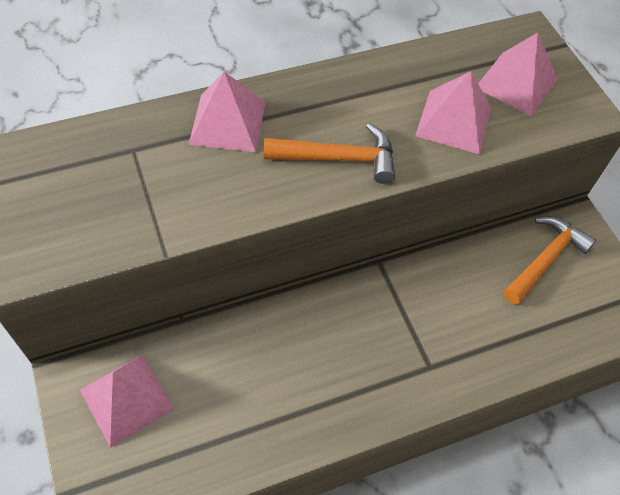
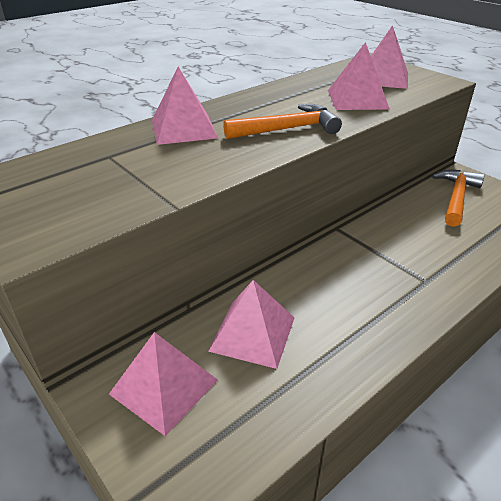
camera: 15 degrees left, 20 degrees down
(226, 370) = (253, 334): none -> pink pyramid

